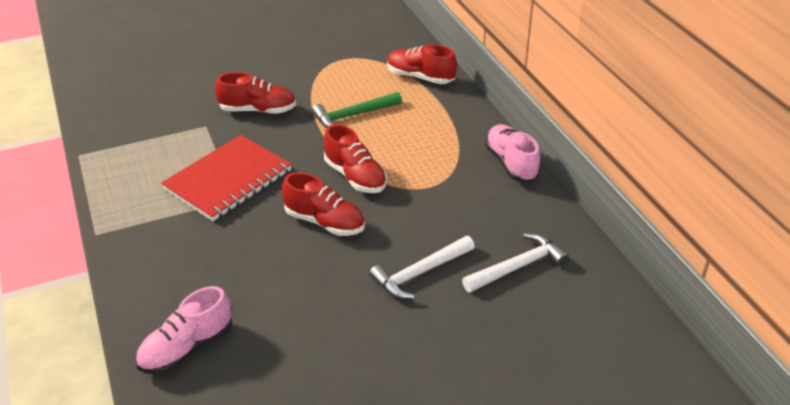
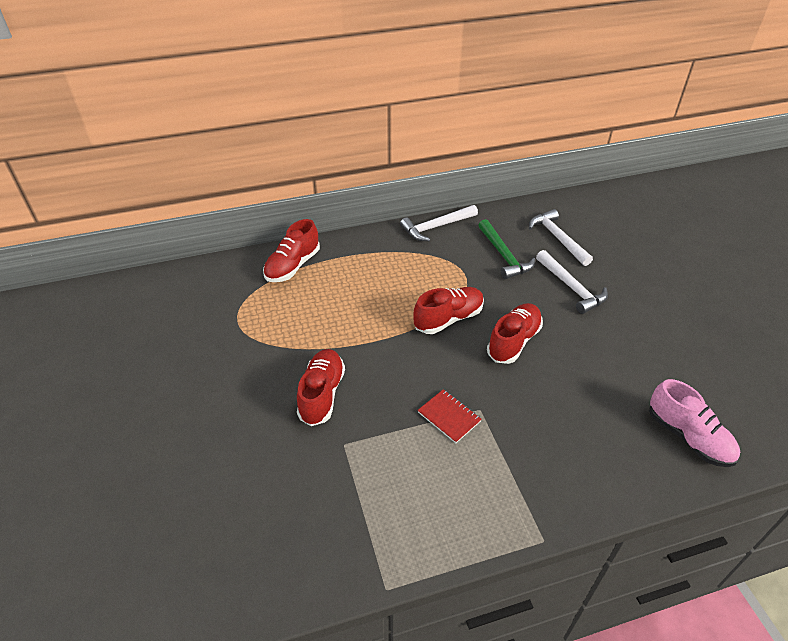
camera: 85 degrees left, 5 degrees up
(228, 180) = (449, 417): red notebook -> red notebook, size x0.46
(353, 115) = (348, 316): green hammer -> green hammer (503, 256)
(511, 163) = (436, 227): pink shoe -> white hammer

